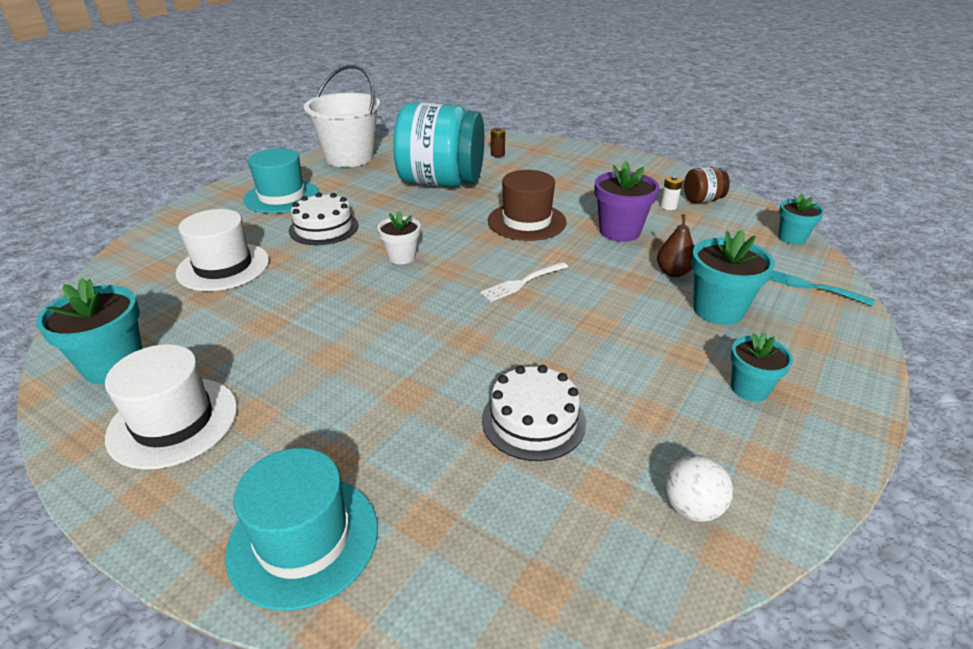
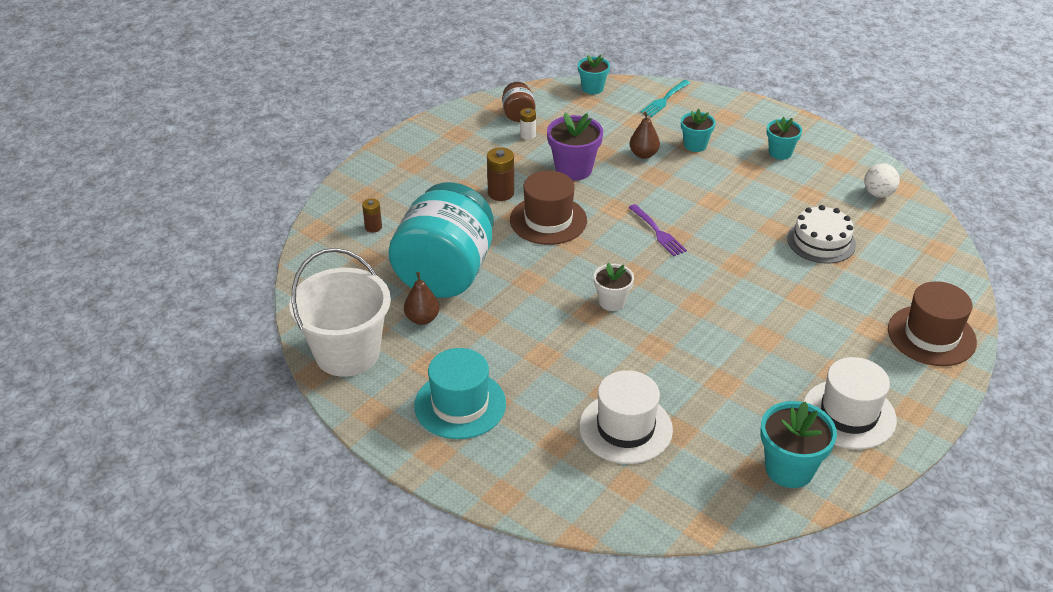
camera: 85 degrees left, 5 degrees up
(303, 539) = (931, 335): turquoise hat -> brown hat
(324, 228) = (546, 360): white cake -> none
(384, 178) = (422, 319): none -> brown pear
(523, 282) = (657, 232): white fork -> purple fork
(562, 198) = (501, 193): none -> brown battery
(718, 310) = (695, 145): turquoise flower pot -> turquoise flower pot, size x0.64

